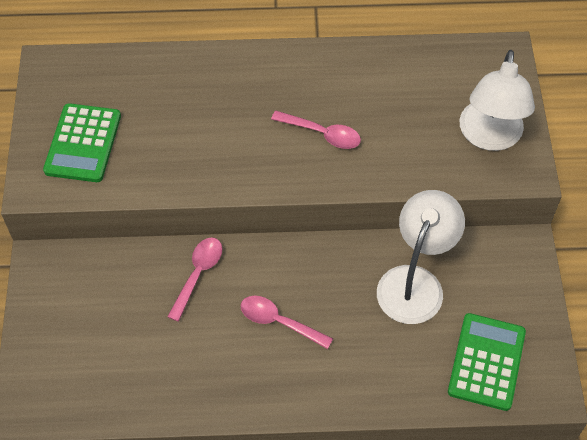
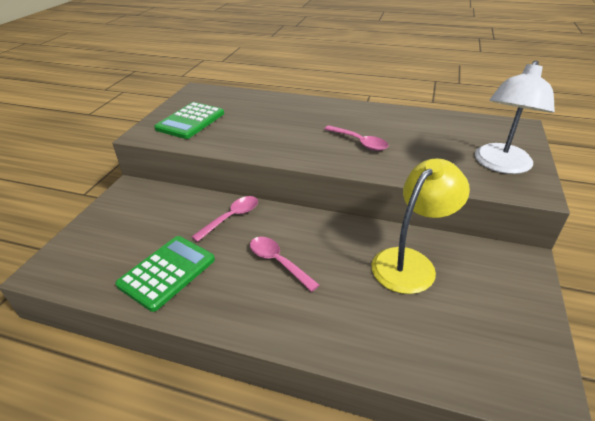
camera: 20 degrees right, 20 degrees down
(415, 282) = (410, 262): white lamp -> yellow lamp
(486, 362) = (471, 345): green calculator -> green calculator (167, 272)

